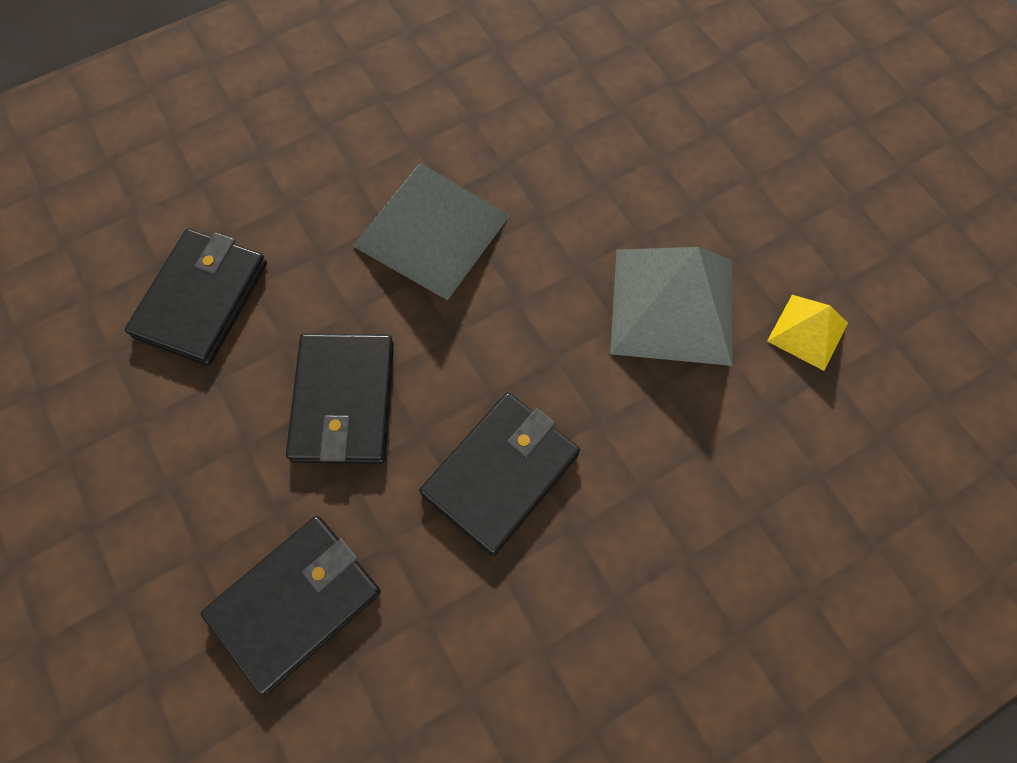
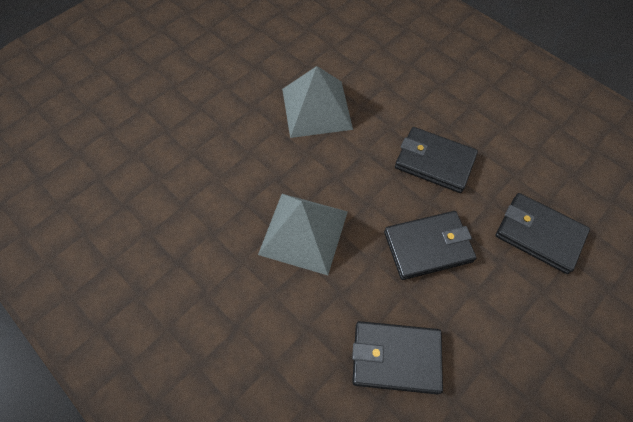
camera: 105 degrees left, 5 degrees down
(807, 332) = (313, 56): yellow pyramid -> none

